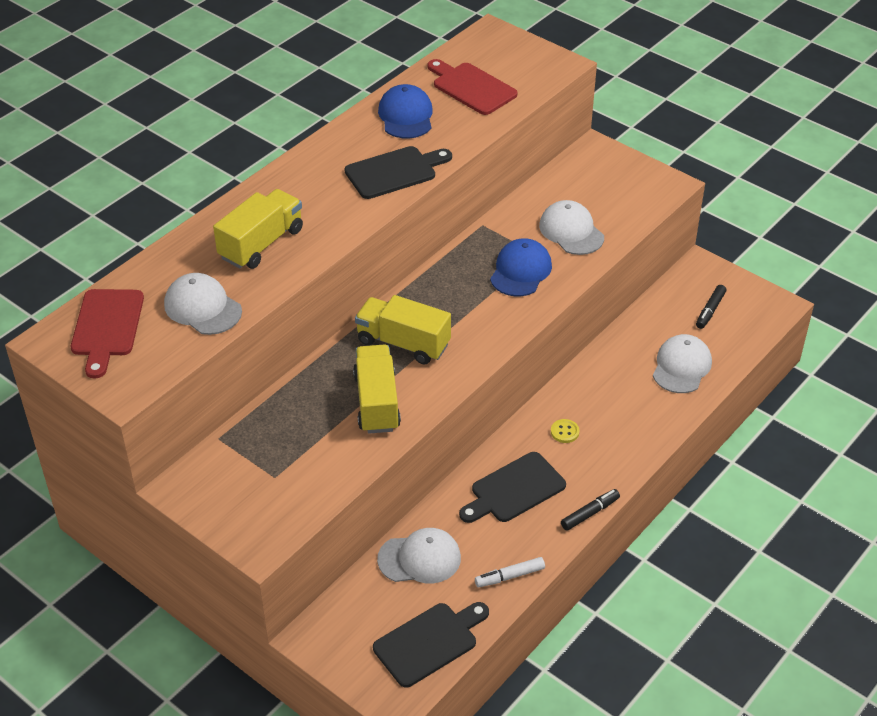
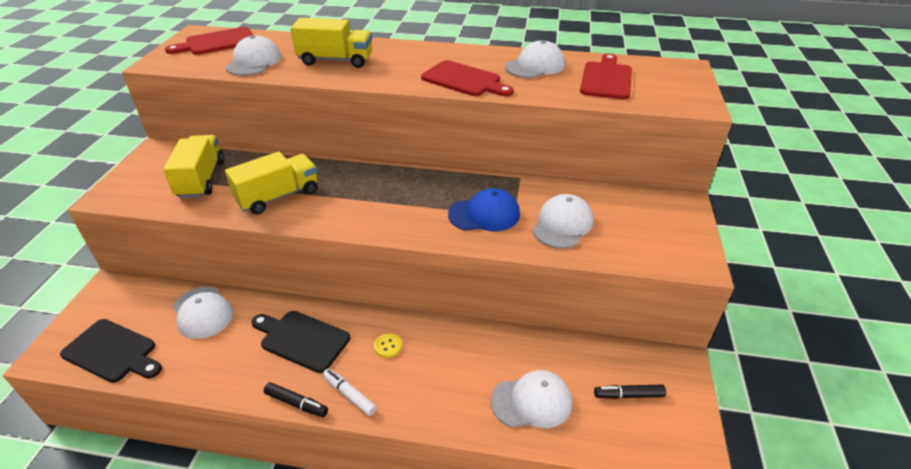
camera: 60 degrees right, 5 degrees down
(394, 172) = (464, 80): black cutting board -> red cutting board
(403, 343) = (352, 186): yellow truck -> yellow truck (201, 179)
(406, 116) = (535, 66): blue cap -> white cap
(509, 576) = (199, 375): white marker -> white marker (349, 395)

